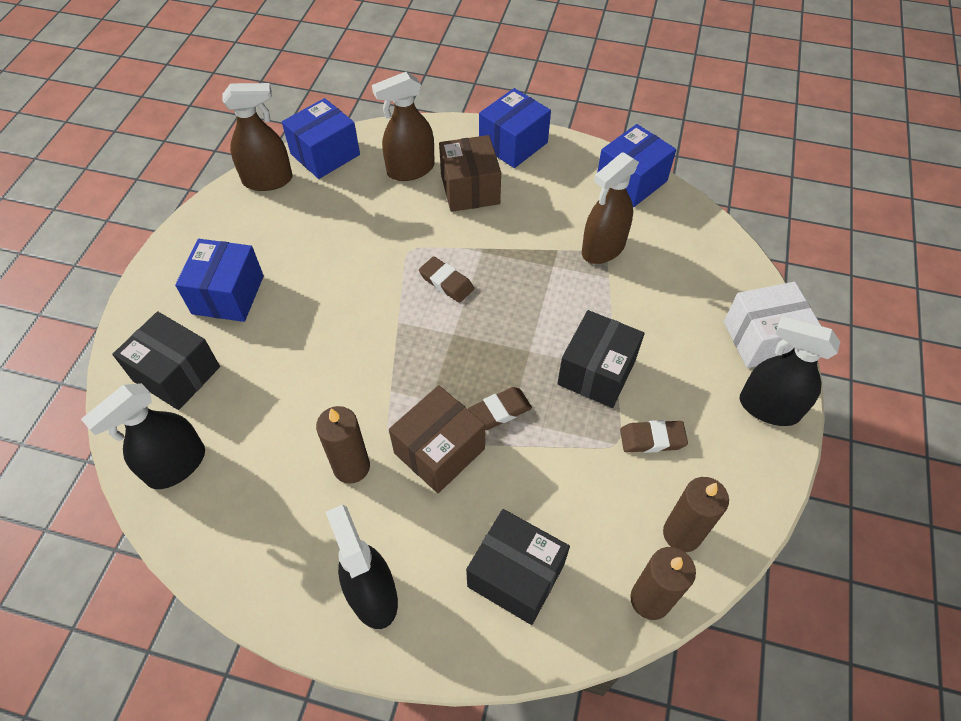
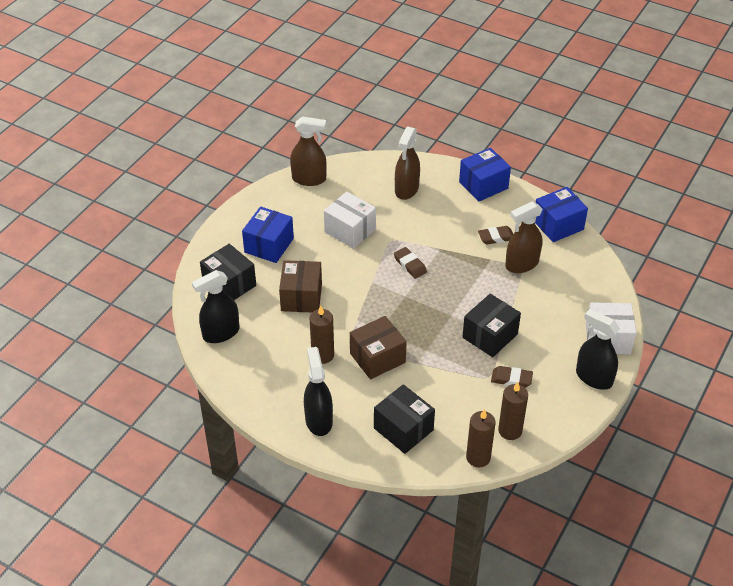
camera: 15 degrees right, 10 degrees down
(325, 154) = (351, 169): blue box -> none
(345, 247) = (350, 230): none -> white box
(410, 170) = (406, 189): brown spray bottle -> brown spray bottle turned 60 degrees counterclockwise
(470, 189) = (443, 209): brown box -> brown box (301, 297)
(500, 411) = (421, 344): brown eraser -> brown eraser (496, 237)

